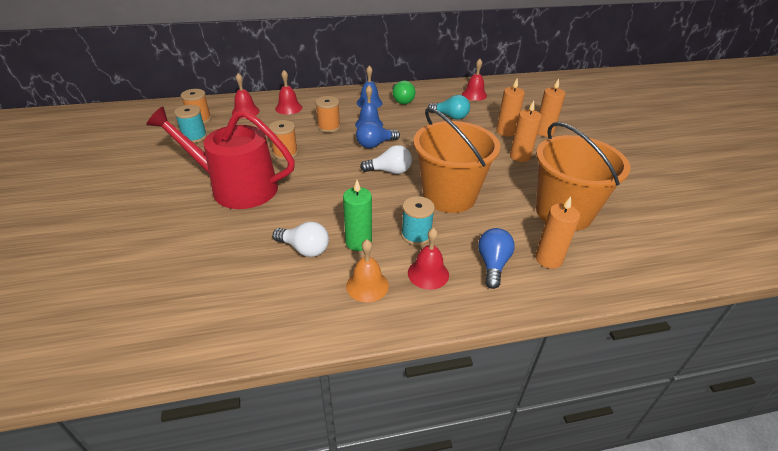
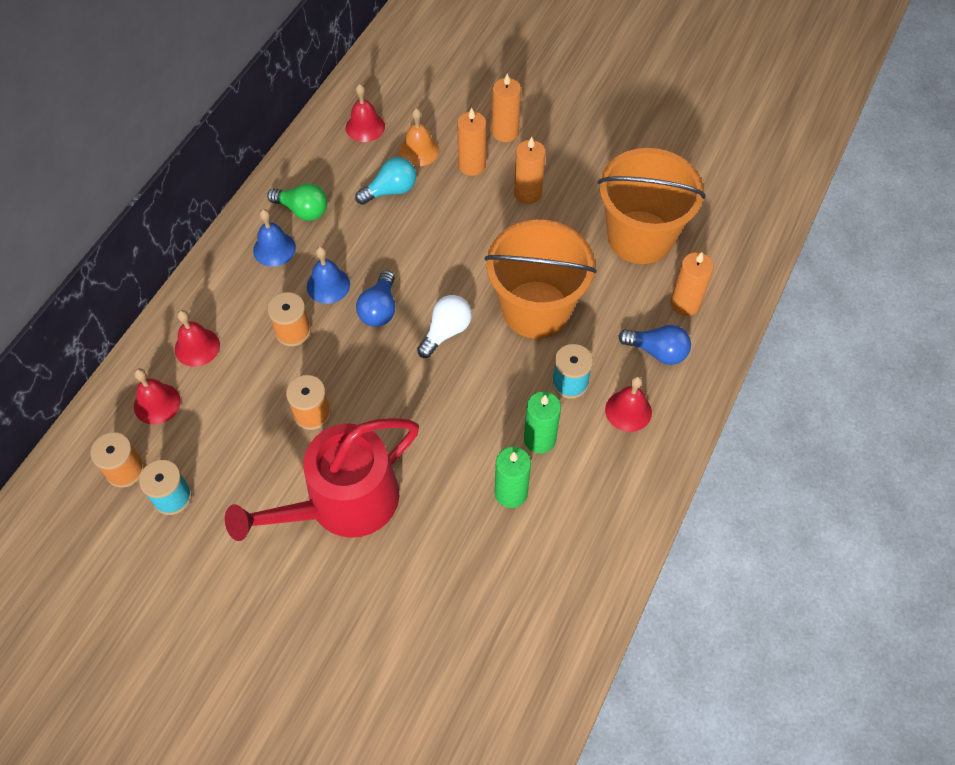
camera: 50 degrees left, 20 degrees up
(304, 249) = (511, 493): white light bulb -> green candle
(367, 285) = (604, 470): orange bell -> orange bell (419, 150)
(492, 264) = (657, 351): blue light bulb -> blue light bulb turned 150 degrees clockwise

